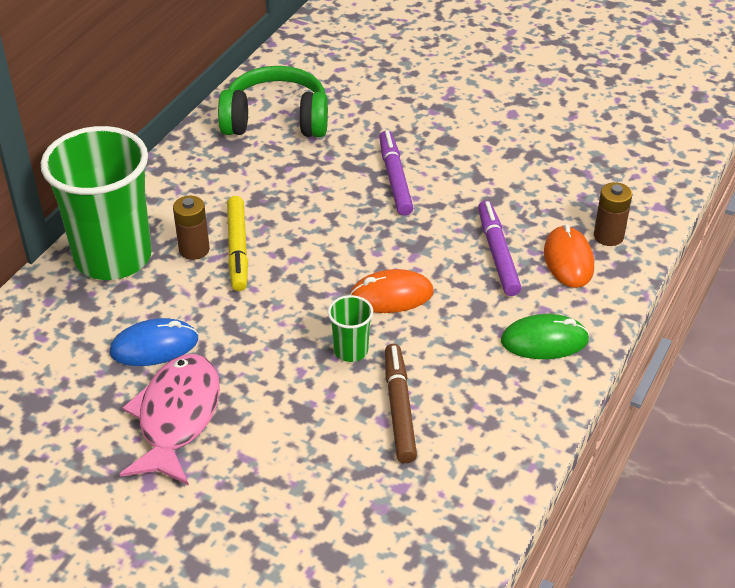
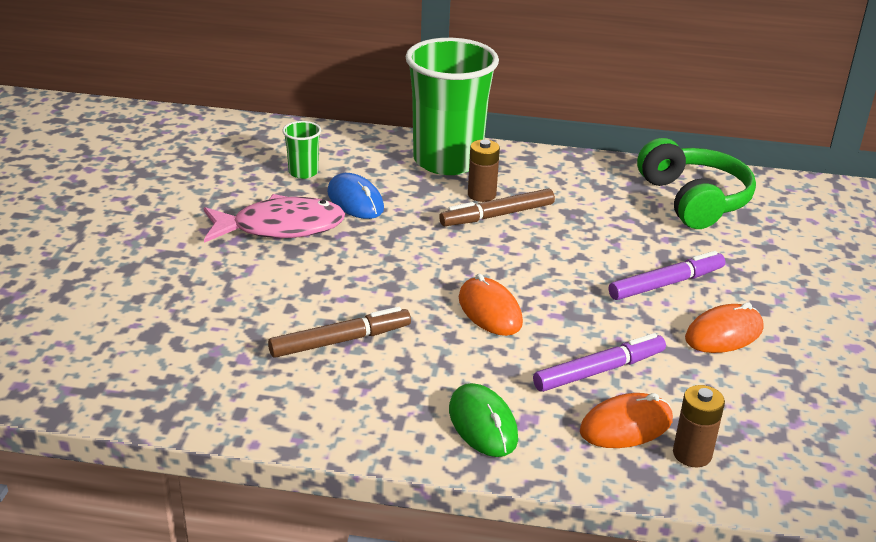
camera: 70 degrees right, 10 degrees down
(238, 249) = (497, 215): yellow marker -> brown marker
(351, 350) = (402, 300): green cup -> green cup (303, 172)
(474, 171) = (724, 334): none -> orange mouse

